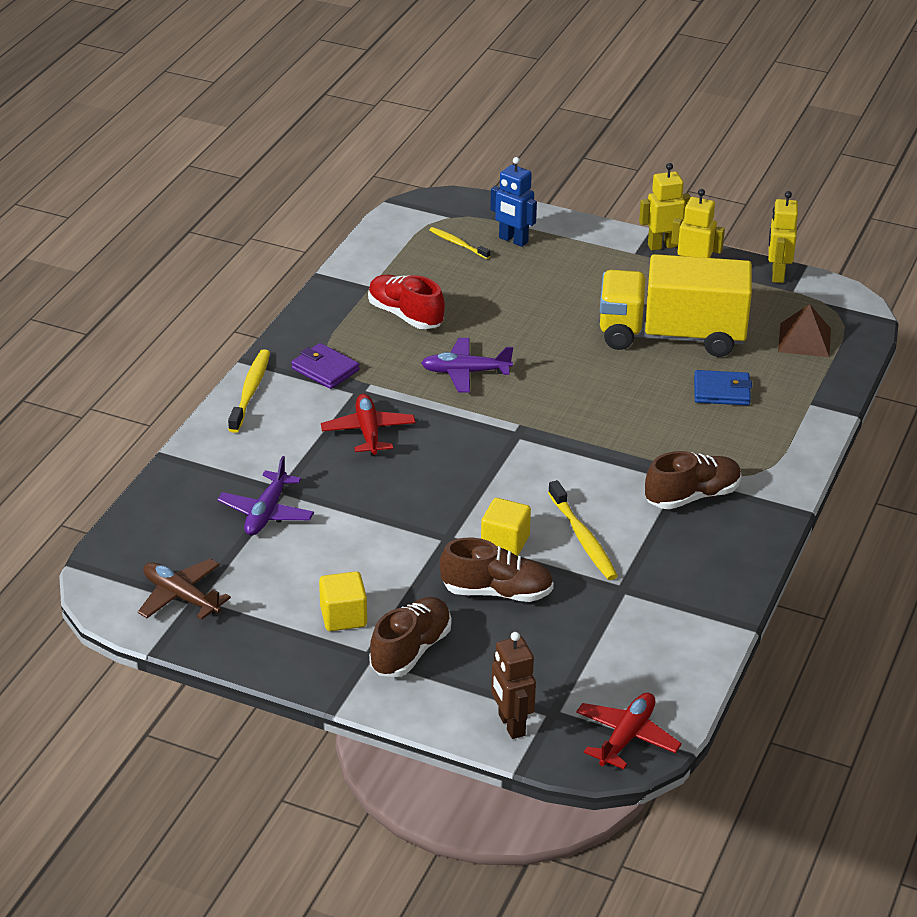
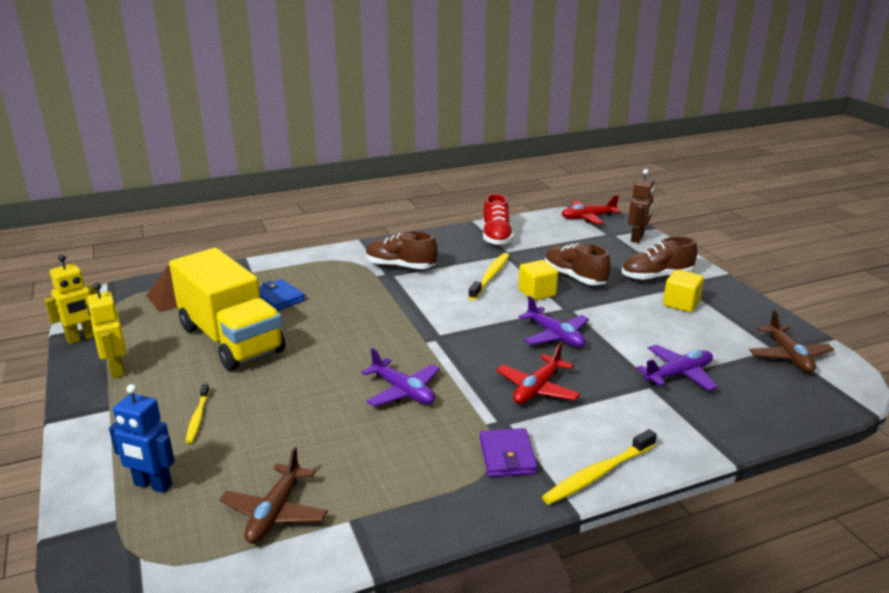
camera: 135 degrees left, 10 degrees down
(405, 315) = (369, 466): red shoe -> red shoe (496, 237)
(418, 267) = (275, 513): none -> brown plane
(418, 495) = (555, 336): none -> purple plane
(458, 244) = (198, 515): yellow toothbrush -> yellow toothbrush (198, 418)
(513, 240) = (152, 485): blue robot -> blue robot turned 120 degrees clockwise
(662, 245) = (80, 402): yellow robot -> none

